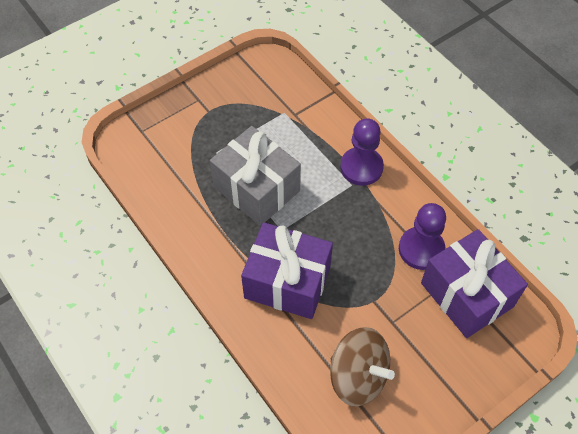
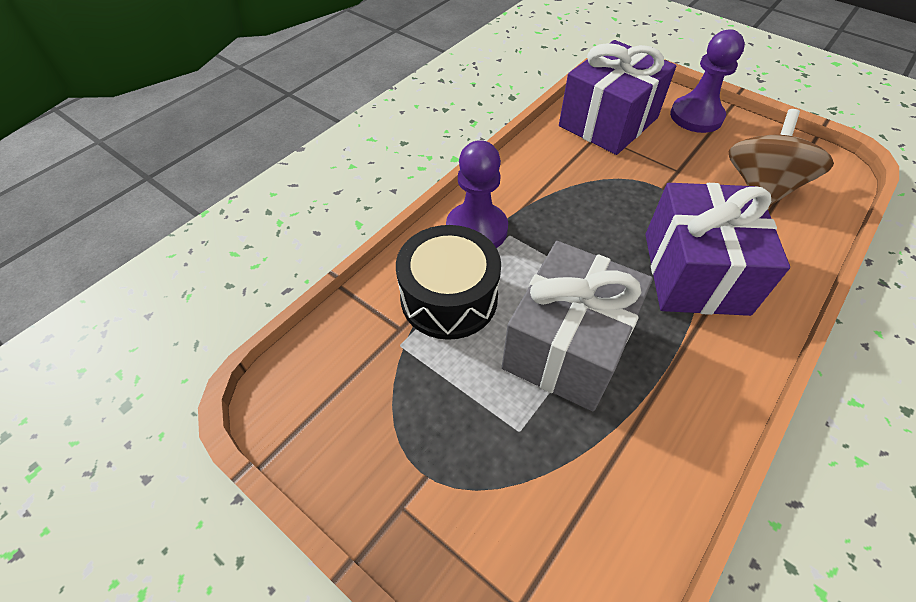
camera: 105 degrees left, 5 degrees down
(309, 140) = (449, 298): none -> black drum
(421, 249) = (573, 160): purple pawn -> purple pawn (696, 116)

